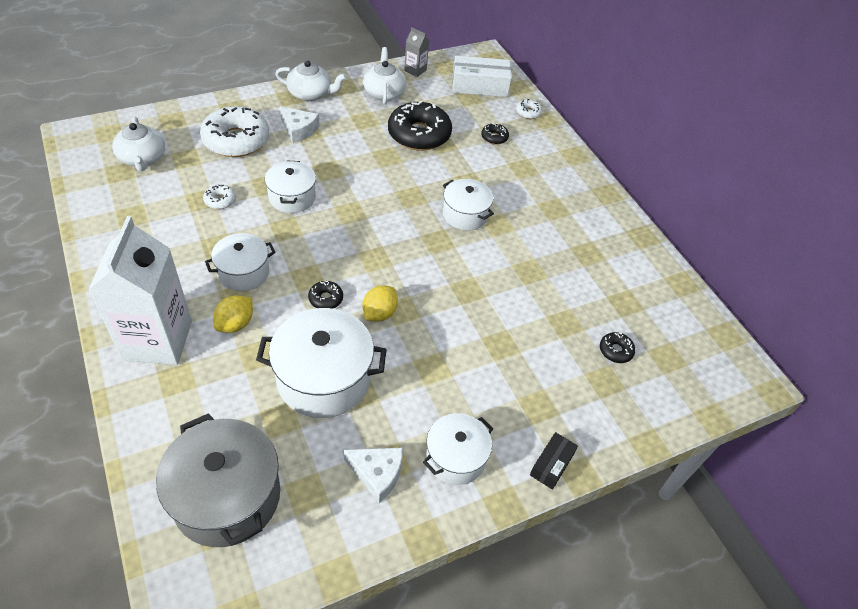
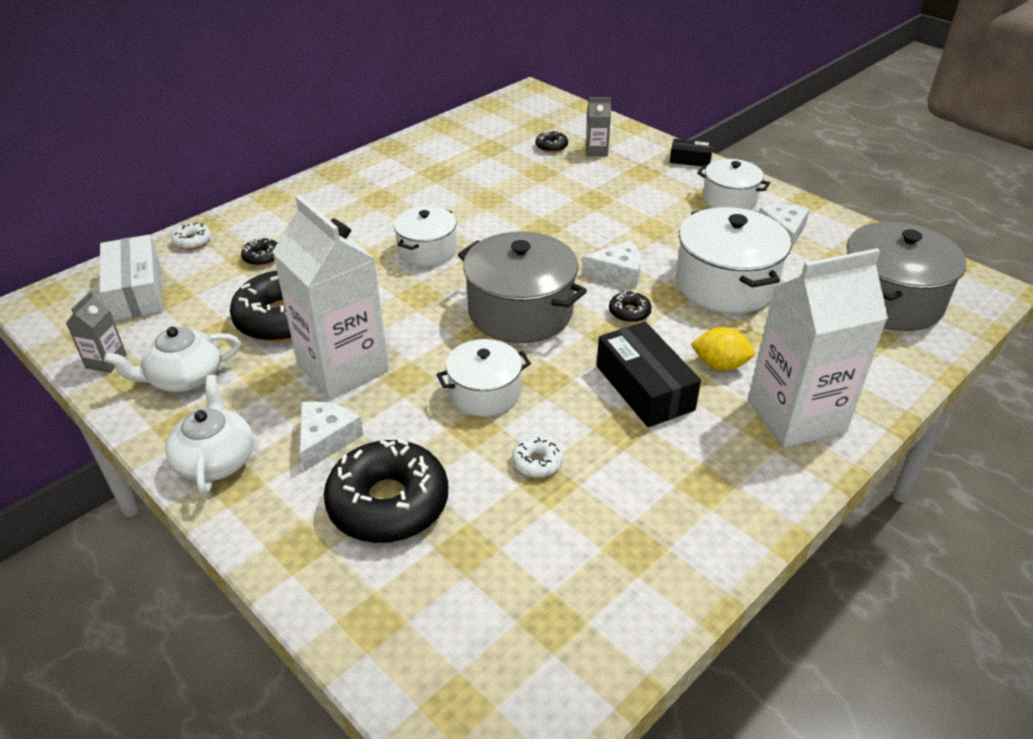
camera: 105 degrees left, 10 degrees down
(142, 158) = (500, 607): white teapot -> none
(236, 140) = (388, 503): white donut -> black donut
(243, 272) = (644, 387): white pot -> black box
(355, 148) = (342, 367): none -> white carton
(362, 240) = (520, 312): none -> grey pot
(379, 313) = (618, 272): yellow lemon -> white cheese
(595, 385) = (596, 151): none -> grey carton

